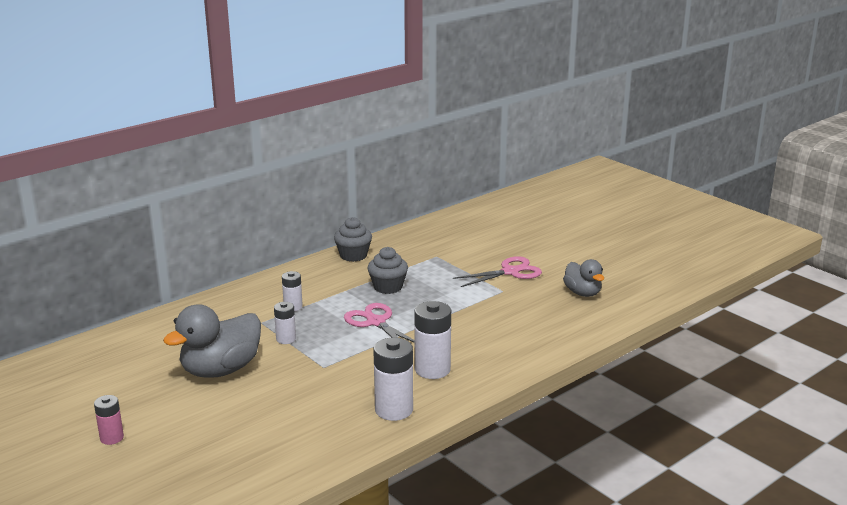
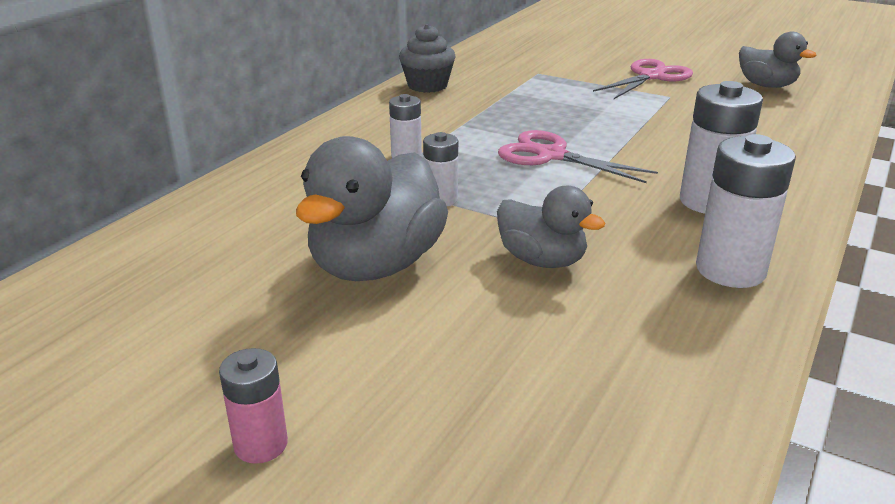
camera: 20 degrees left, 5 degrees up
(303, 384) = (542, 260): none -> grey duck
(388, 287) = (516, 113): grey cupcake -> none

